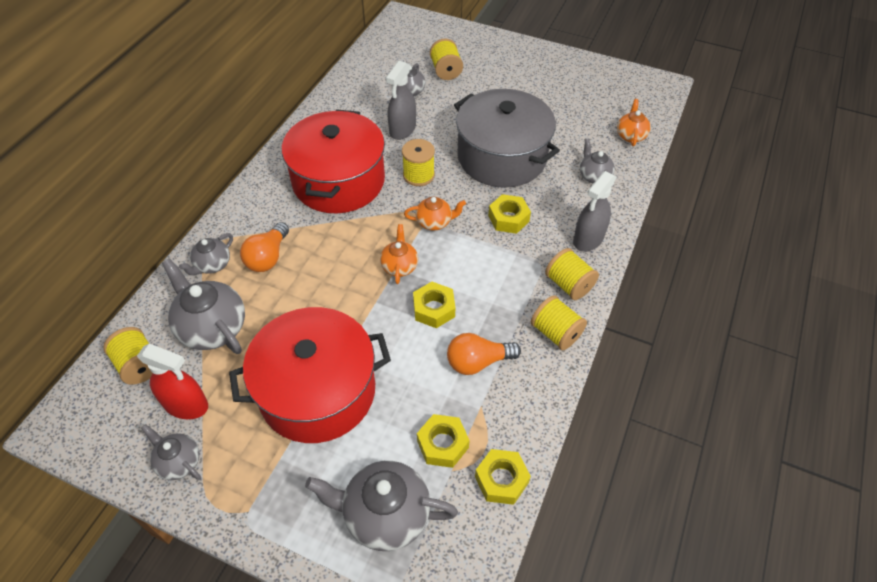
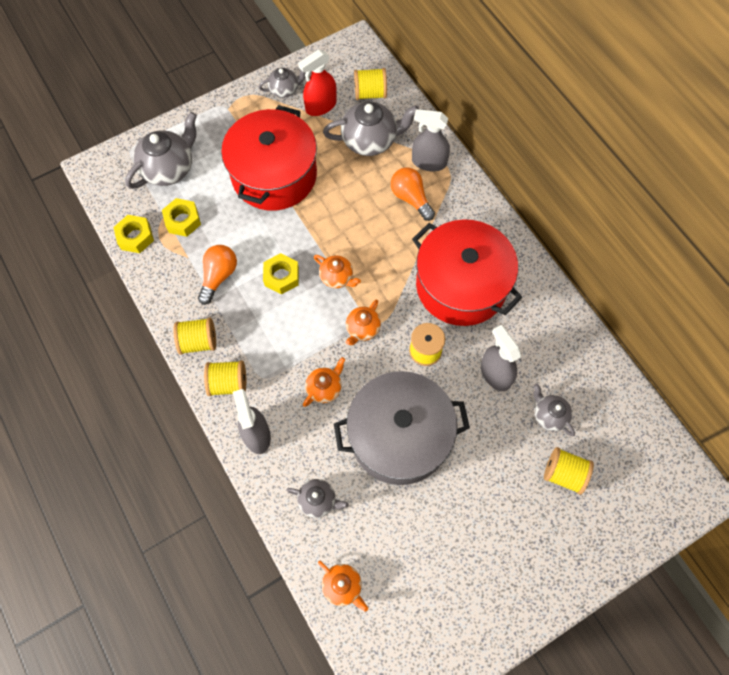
camera: 125 degrees right, 15 degrees up
(212, 265) = (428, 162): grey teapot -> grey spray bottle
(508, 218) = (324, 388): yellow nut -> orange teapot

